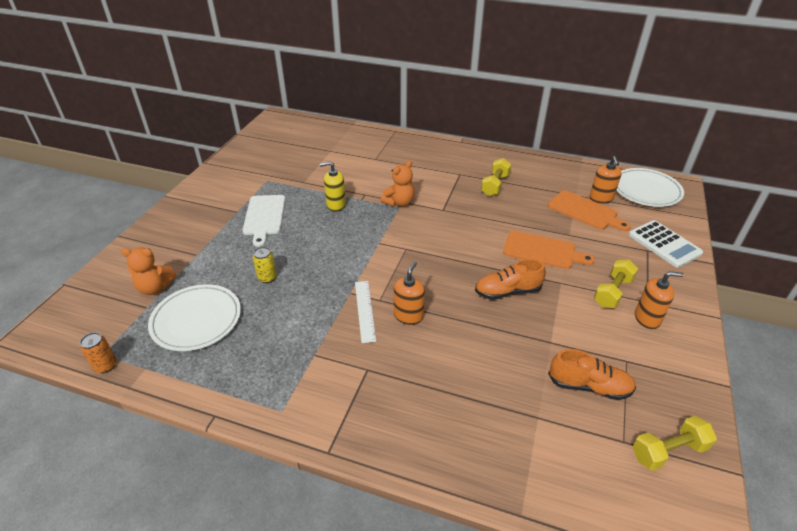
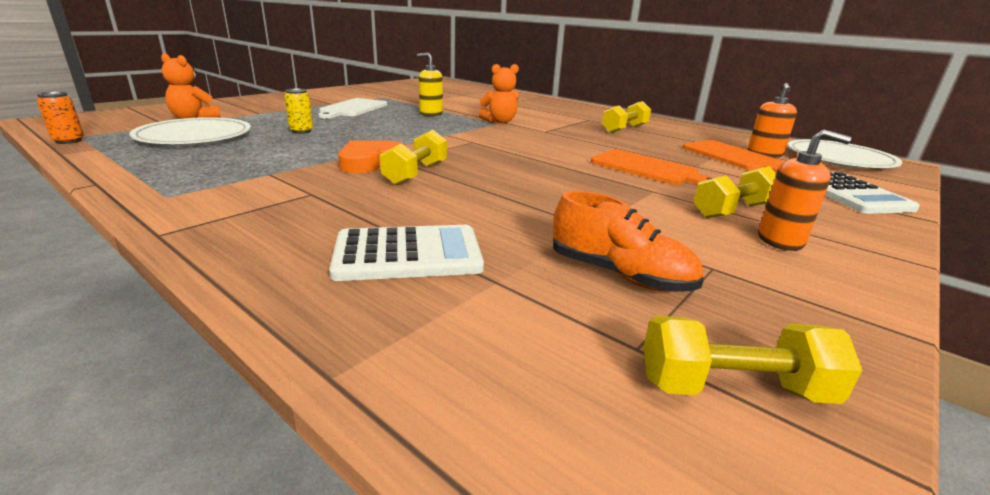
camera: 20 degrees right, 15 degrees down
(365, 310) = (370, 162): white ruler -> orange heart
(408, 316) = (416, 174): orange soap dispenser -> yellow dumbbell
(479, 412) = (408, 254): none -> white calculator
(507, 291) = (568, 183): orange shoe -> none

